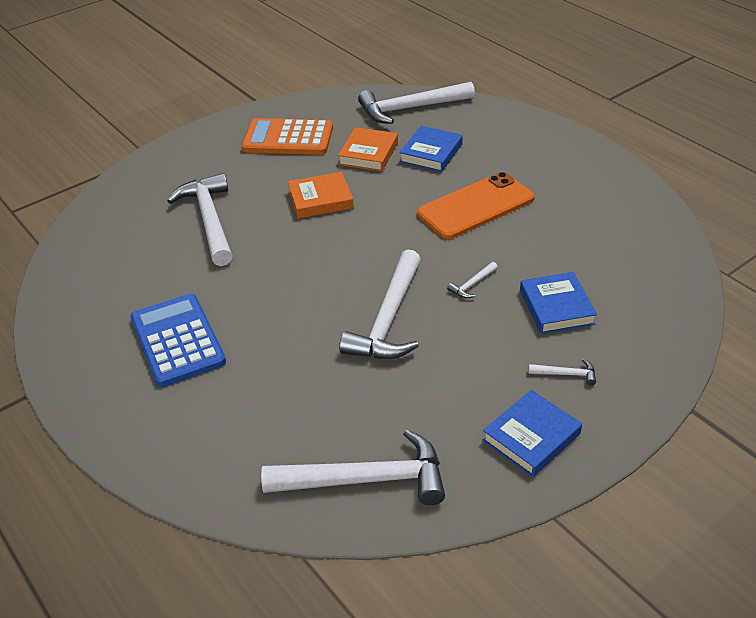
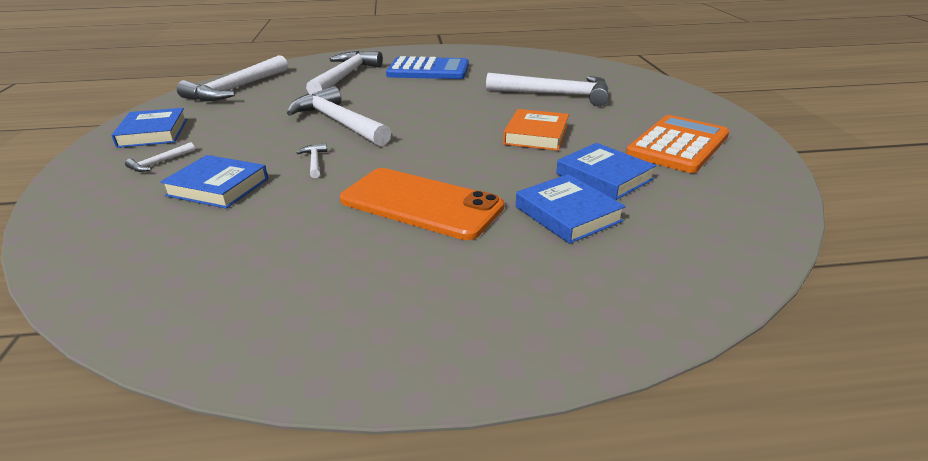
camera: 120 degrees right, 10 degrees down
(368, 153) = (604, 177): orange book -> blue book
(410, 108) = (713, 238): white hammer -> white hammer (345, 76)
(476, 206) = (421, 204): orange phone -> orange phone turned 60 degrees counterclockwise

